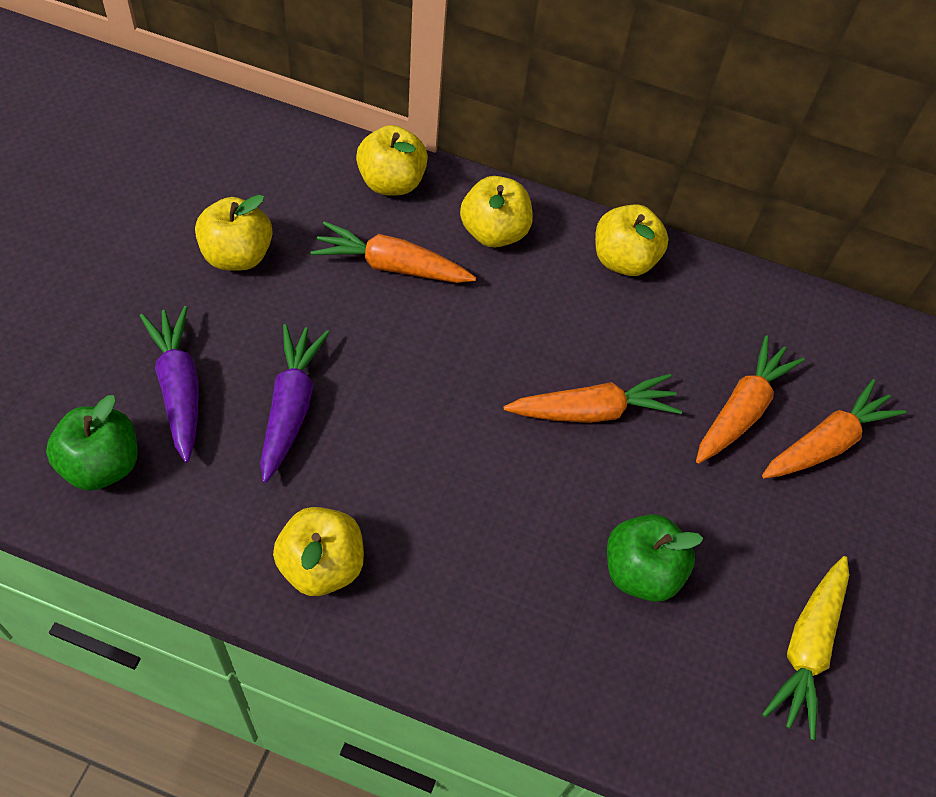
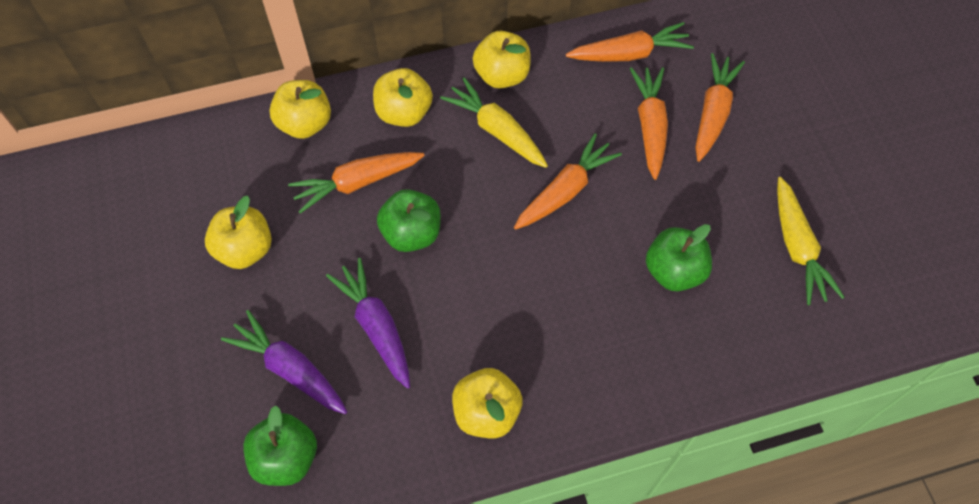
camera: 30 degrees left, 5 degrees up
(401, 346) = (411, 233): none -> green apple
(572, 308) = (497, 130): none -> yellow carrot
(780, 325) = (629, 54): none -> orange carrot

